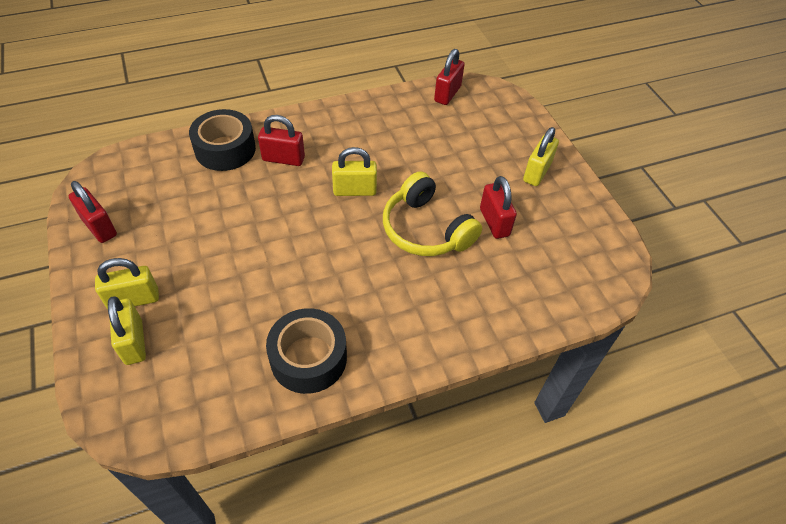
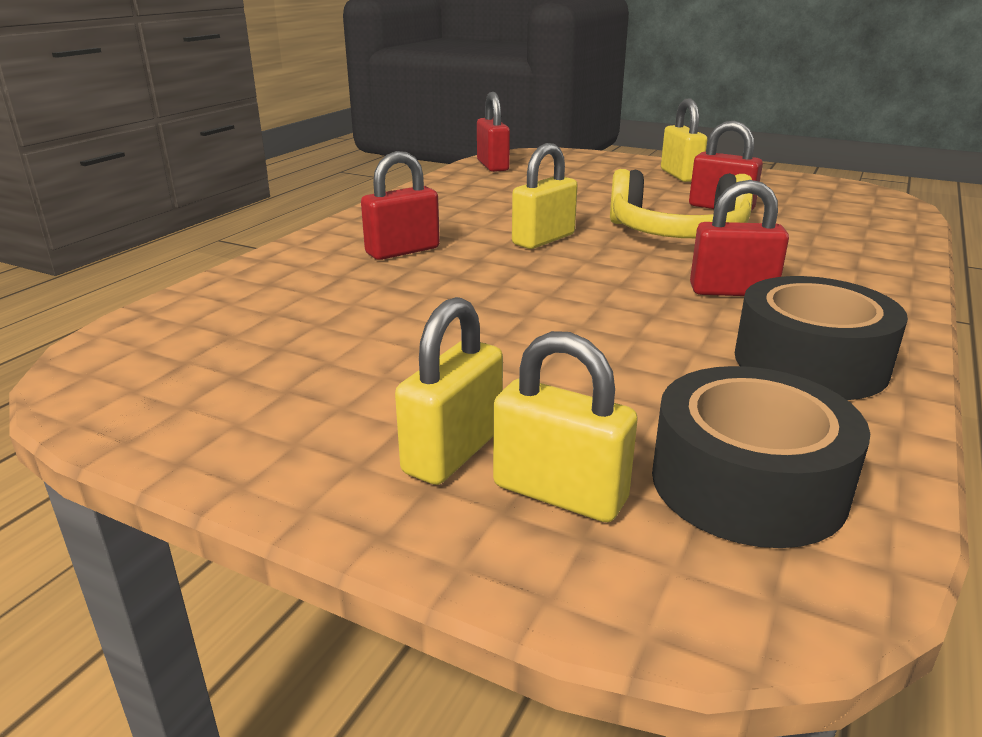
camera: 40 degrees left, 25 degrees down
(99, 227) = (213, 416): red padlock -> red padlock (732, 291)
(225, 149) = (298, 272): black tape -> black tape (748, 483)

